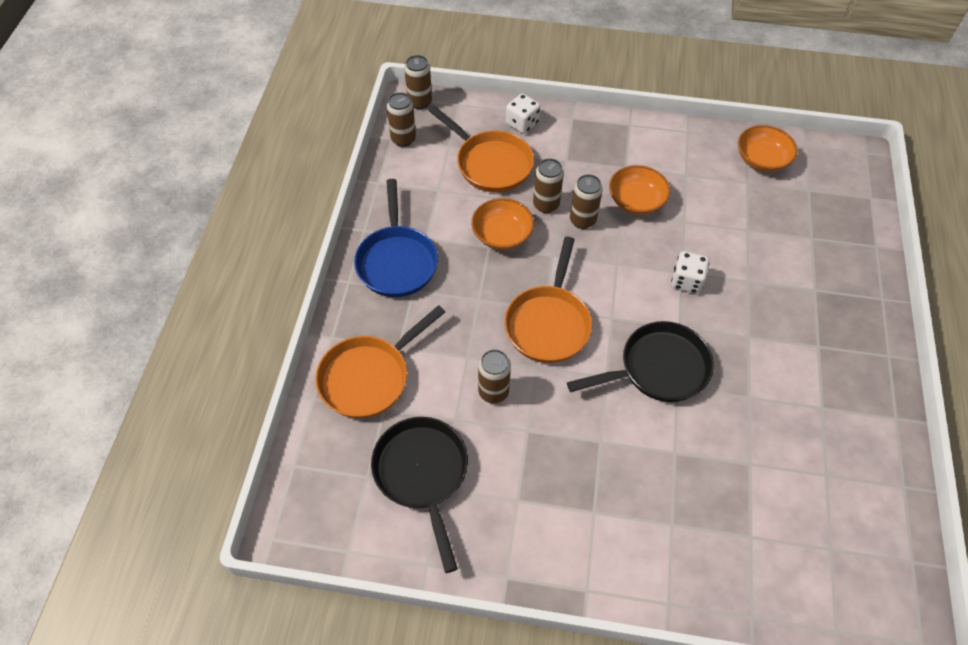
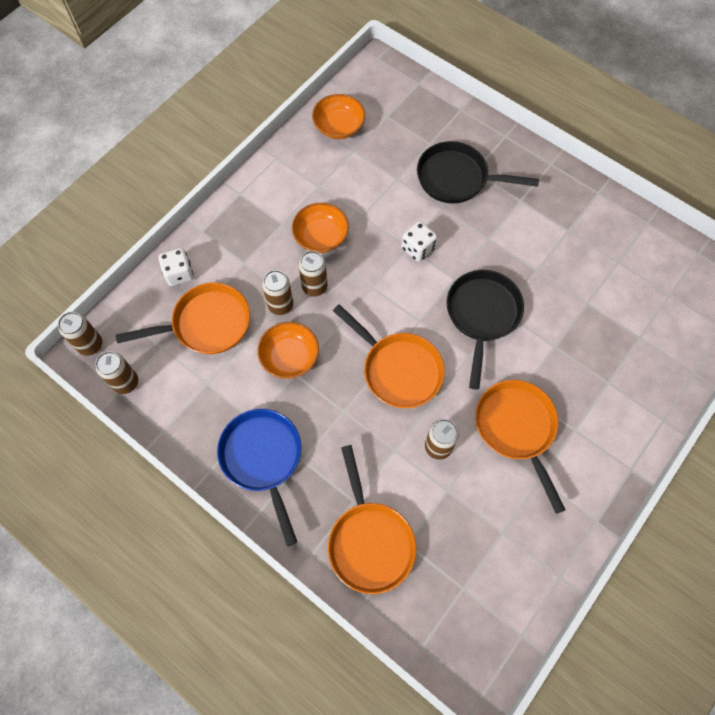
camera: 60 degrees left, 10 degrees up
(397, 261) = (263, 458): blue pan -> blue pan turned 135 degrees counterclockwise
(422, 474) = (483, 541): black pan -> black pan (457, 178)
(558, 454) = (516, 428): none -> orange pan

